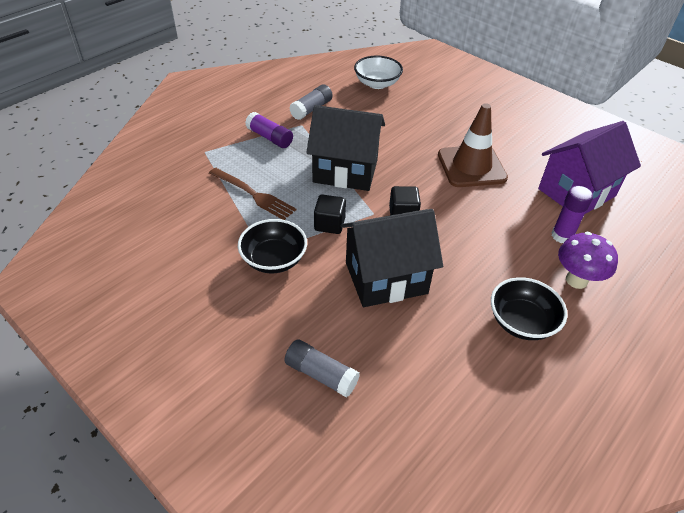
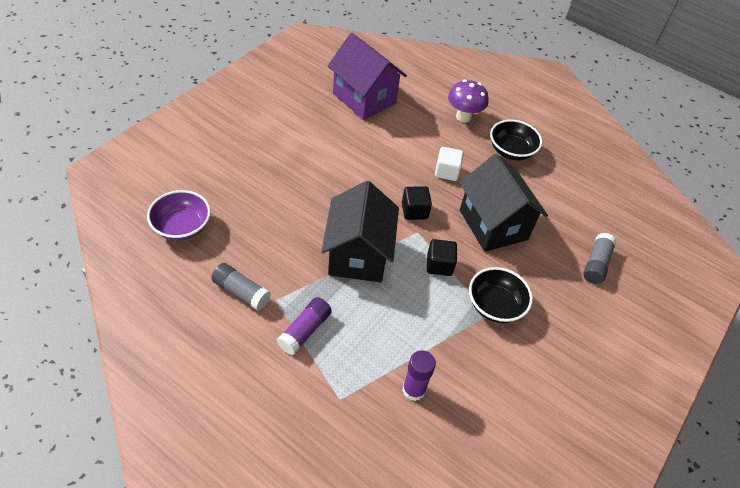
camera: 100 degrees left, 5 degrees up
(253, 194) = (409, 334): brown fork -> none
(377, 84) = (182, 227): white bowl -> purple bowl
(467, 248) = (446, 172): none -> white cube
(471, 166) = (337, 158): brown traffic cone -> none
(562, 236) = (418, 116): purple glue stick -> purple glue stick (413, 390)

